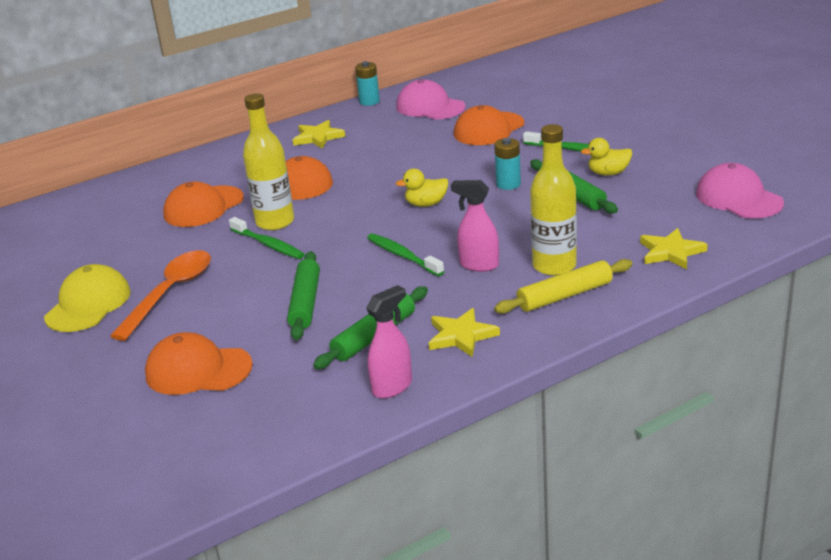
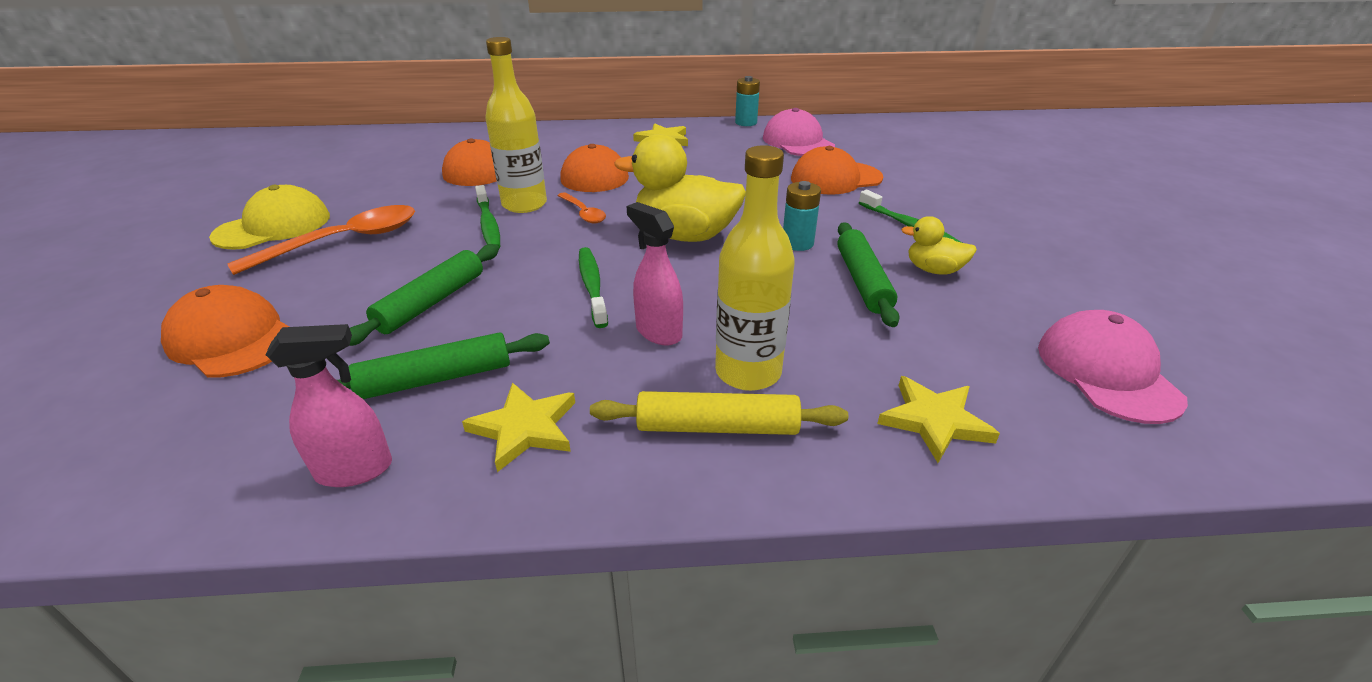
camera: 25 degrees right, 5 degrees up
(331, 213) = (583, 213): none -> orange spoon
(426, 204) = (685, 235): yellow duck -> yellow duck, size x1.96

